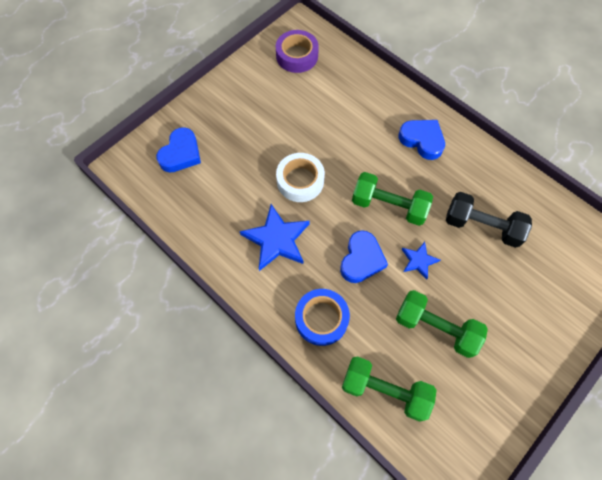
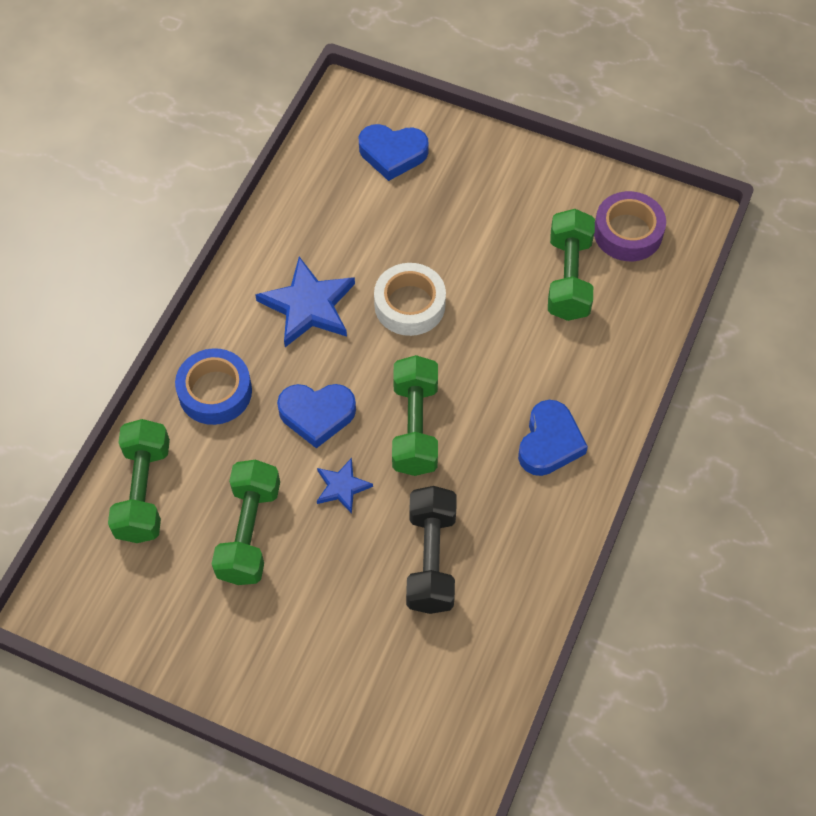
camera: 70 degrees right, 5 degrees down
(315, 93) = (568, 277): none -> green dumbbell

